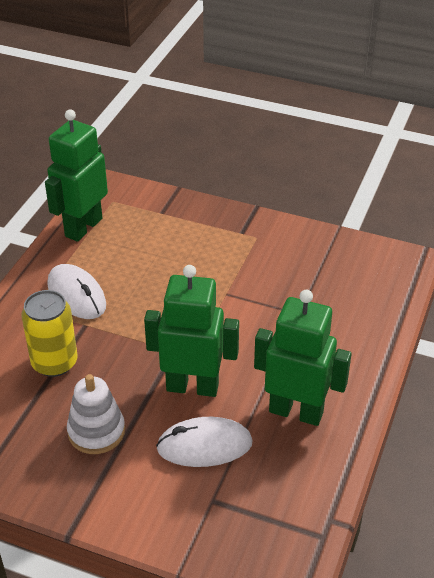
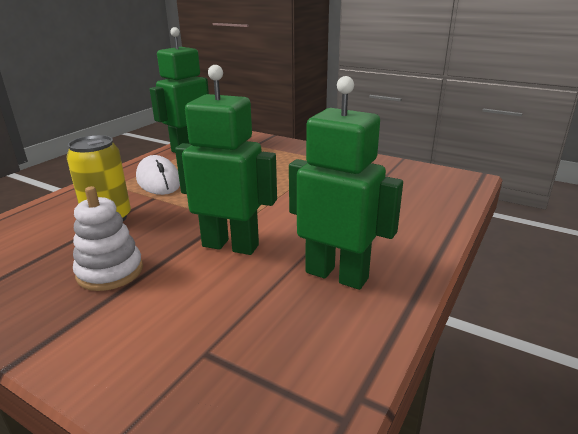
camera: 10 degrees right, 15 degrees down
(204, 446) = (220, 295): white mouse -> none

